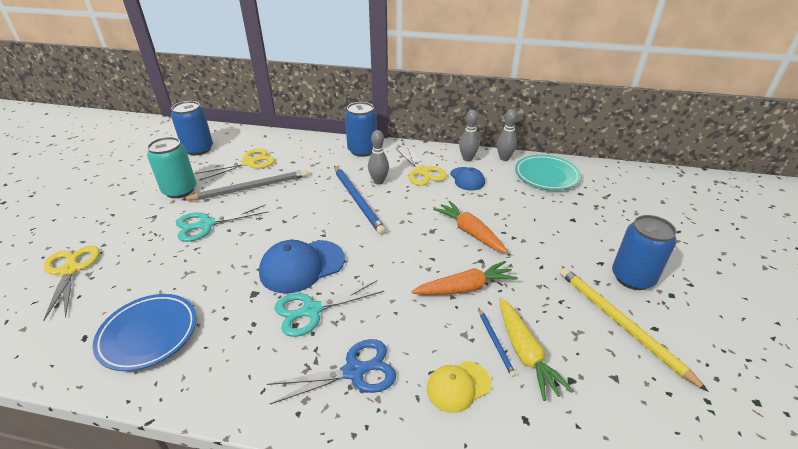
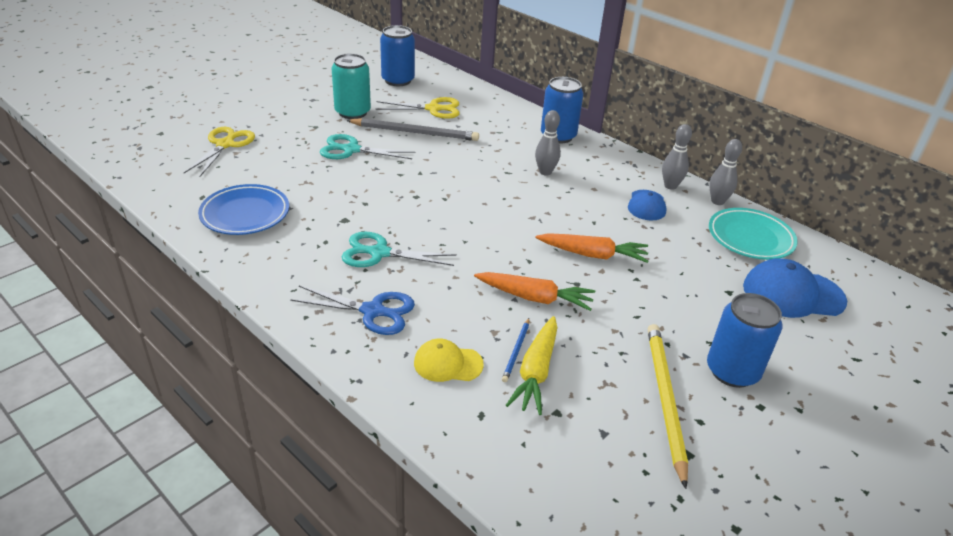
camera: 30 degrees right, 0 degrees up
(302, 266) = (402, 216): blue cap -> blue cap (793, 294)
(357, 200) = (506, 181): blue pencil -> none
(422, 172) = (602, 180): yellow scissors -> none
(470, 232) = (593, 255): orange carrot -> orange carrot turned 105 degrees clockwise

